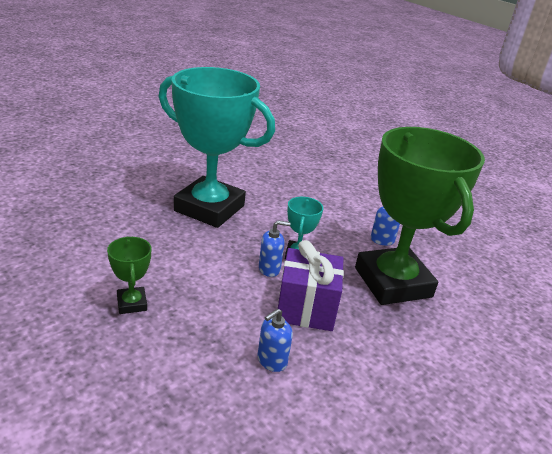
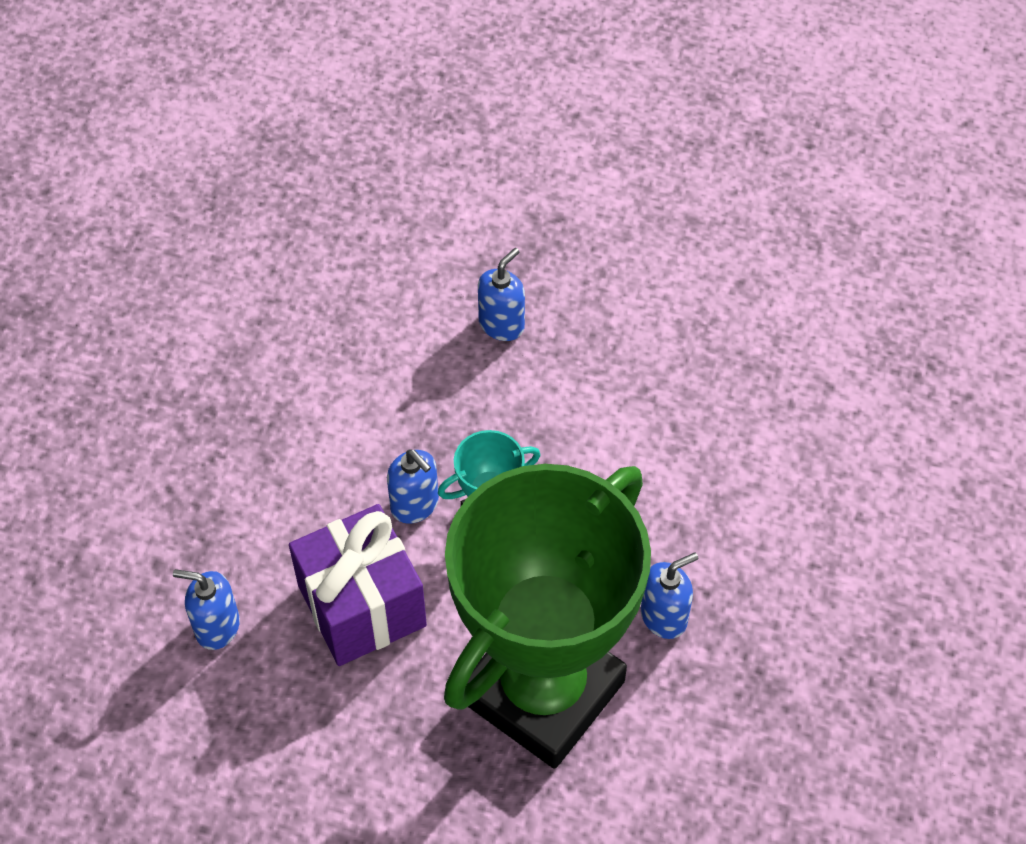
camera: 60 degrees right, 25 degrees up
(131, 303) = (192, 403): green trophy -> none
(209, 208) = (501, 324): turquoise trophy -> blue soap dispenser

